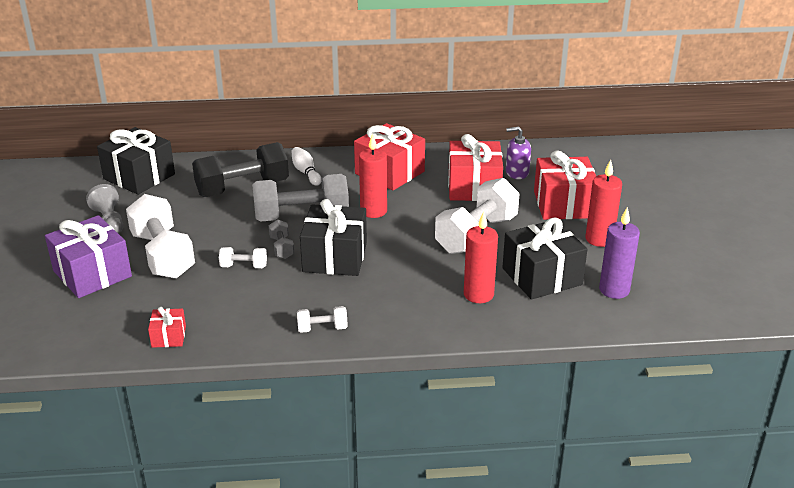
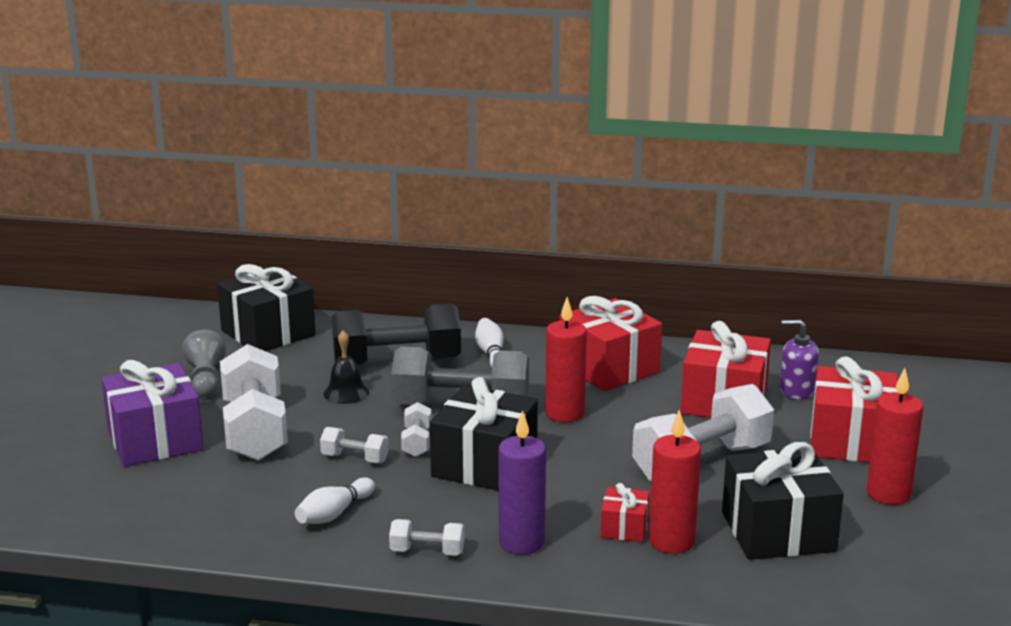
camera: 15 degrees right, 10 degrees down
(169, 337) = (216, 530): red gift -> red gift (624, 528)
(216, 216) = (346, 393): none -> black bell
(247, 310) = (334, 514): none -> white bowling pin
(282, 248) = (416, 442): grey dumbbell -> white dumbbell
(614, 290) = (884, 566): purple candle -> purple candle (521, 542)

